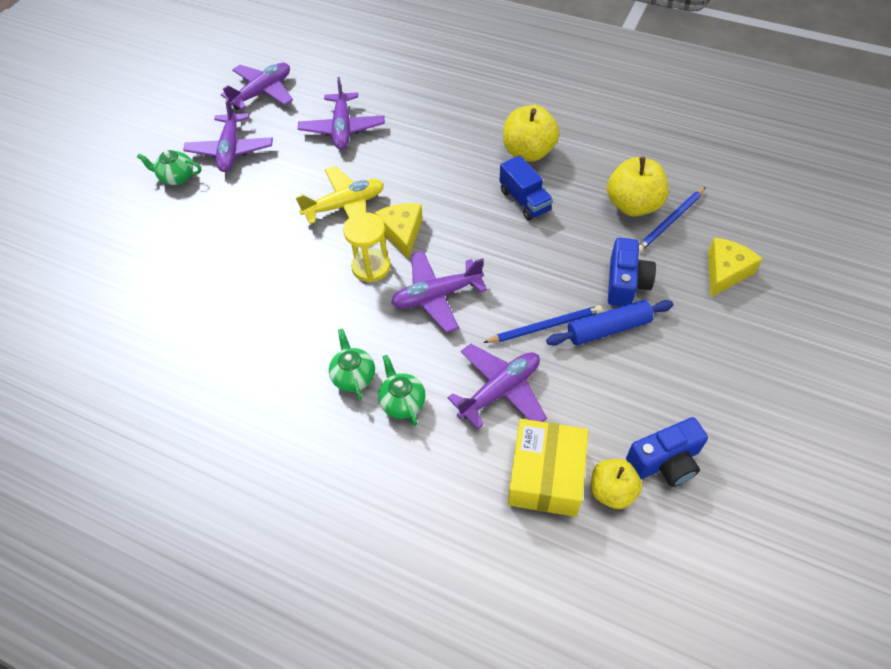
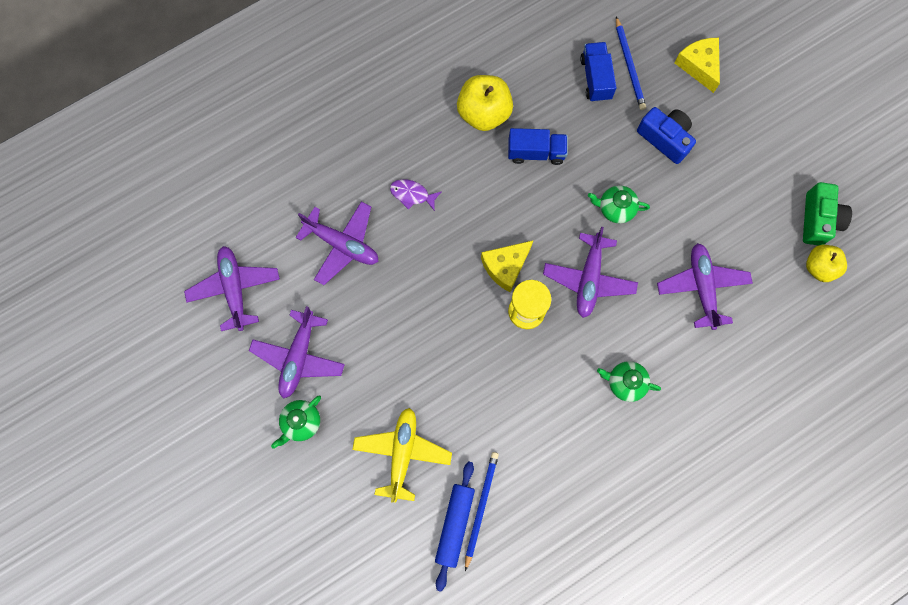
camera: 60 degrees left, 20 degrees up
(231, 150) = (299, 357): purple plane -> purple plane turned 75 degrees clockwise
(345, 205) = (442, 294): yellow plane -> yellow plane (402, 453)
(402, 233) = (505, 267): yellow cheese -> yellow cheese turned 60 degrees counterclockwise
(402, 402) = (670, 360): green teapot -> green teapot (615, 208)
(418, 146) = (412, 194): none -> purple fish
(545, 326) = (667, 220): blue pencil -> blue pencil (481, 507)
(545, 476) = (784, 301): yellow box -> none
(608, 329) = (696, 179): blue rolling pin -> blue rolling pin (455, 524)
(633, 205) = (595, 78): yellow apple -> blue truck
(665, 461) = (818, 220): blue camera -> green camera

